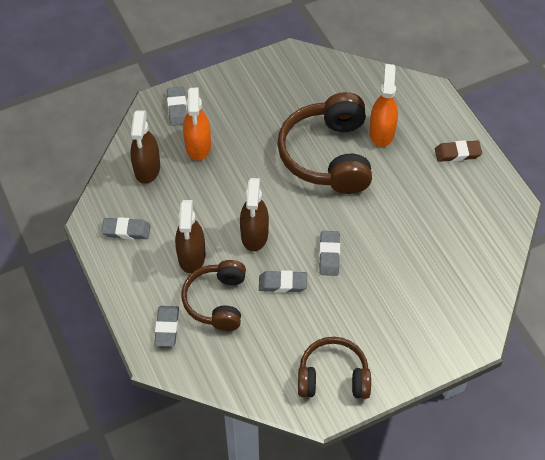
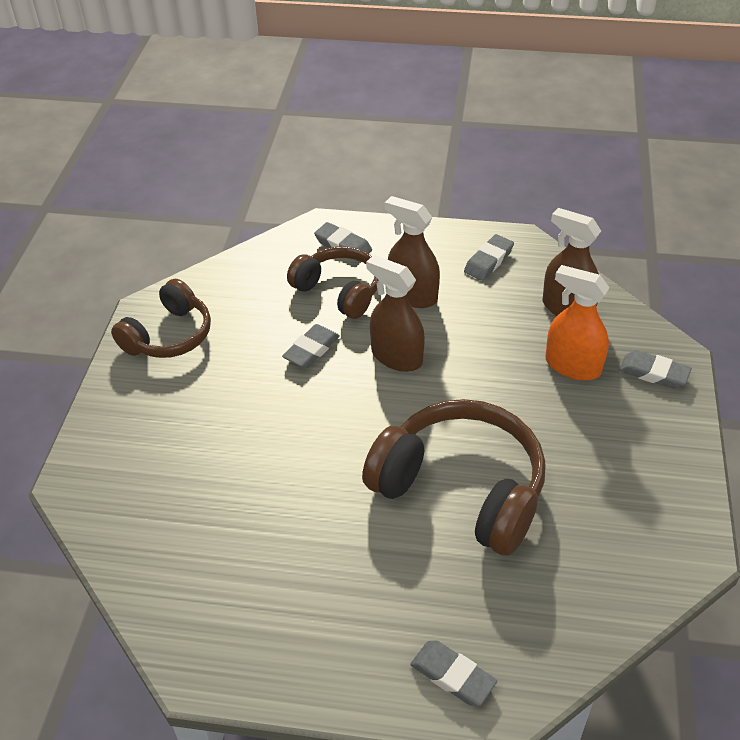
camera: 125 degrees right, 10 degrees down
(329, 255) = (310, 408): grey eraser -> grey eraser (452, 676)
(381, 132) = (457, 578): orange spray bottle -> none
(457, 153) = (344, 656): brown eraser -> none

